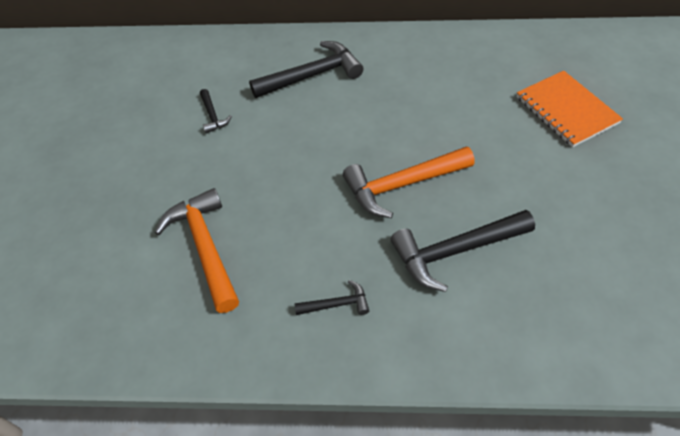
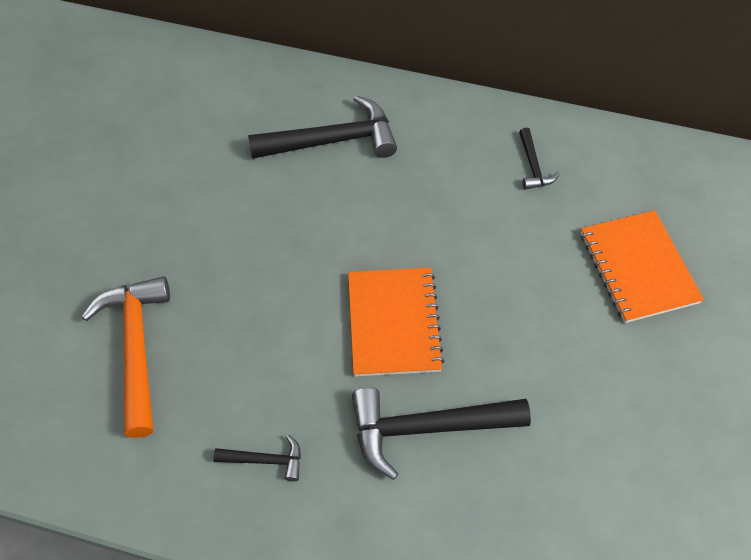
camera: 10 degrees right, 5 degrees up
(212, 116) = (193, 171): black hammer -> black hammer (533, 166)
(402, 185) = (393, 323): orange hammer -> orange notebook

